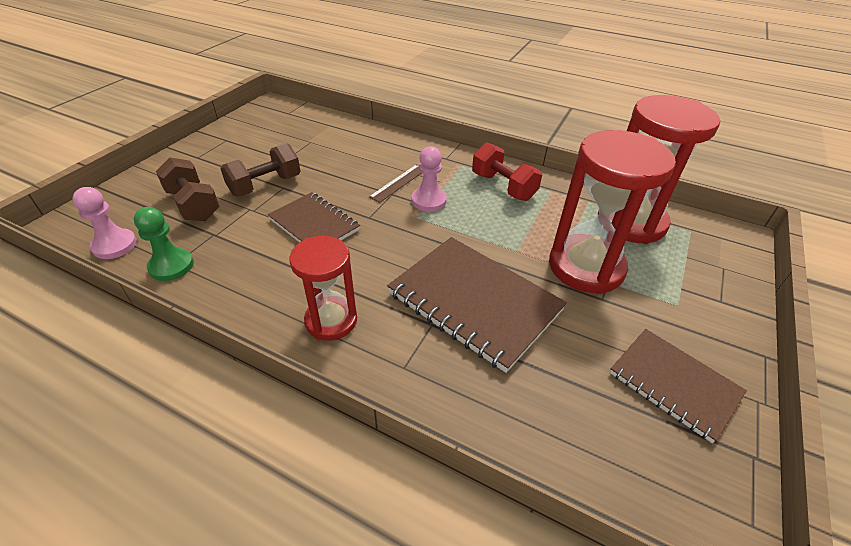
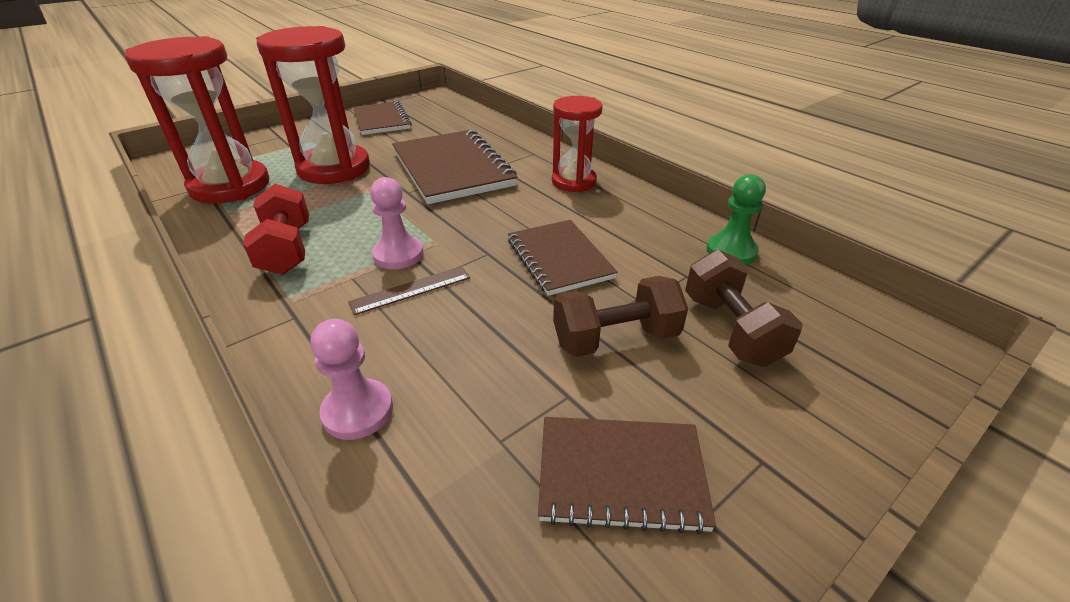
camera: 155 degrees left, 5 degrees down
(115, 245) = (818, 291): pink pawn -> pink pawn (358, 411)
(258, 142) = (621, 475): none -> brown notebook

